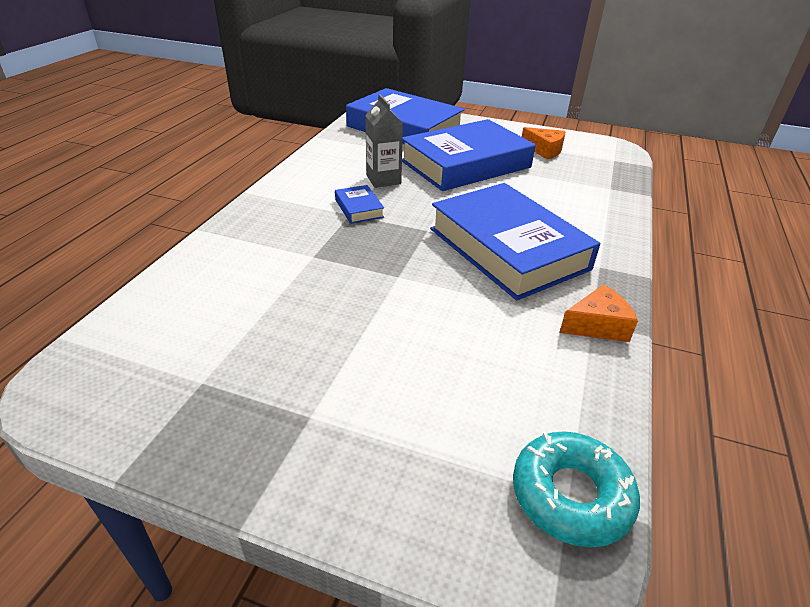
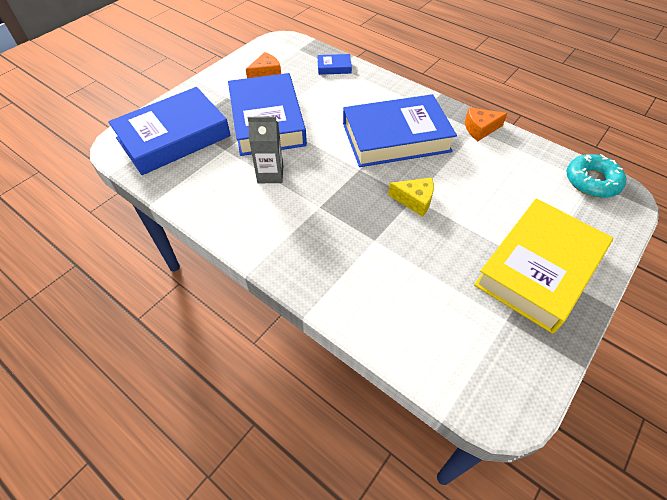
camera: 70 degrees left, 15 degrees up
(306, 415) = (539, 269): none -> yellow book
(359, 208) = (313, 199): blue book -> blue book (334, 67)
(395, 278) = (415, 200): none -> yellow cheese
(597, 325) = (480, 129): orange cheese -> orange cheese turned 105 degrees counterclockwise

